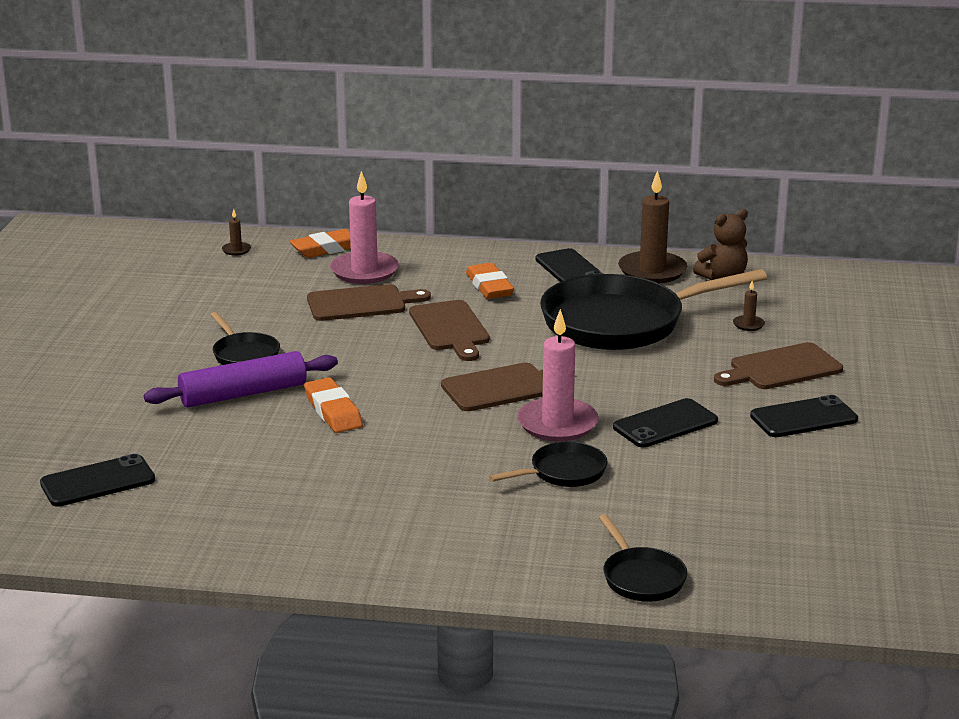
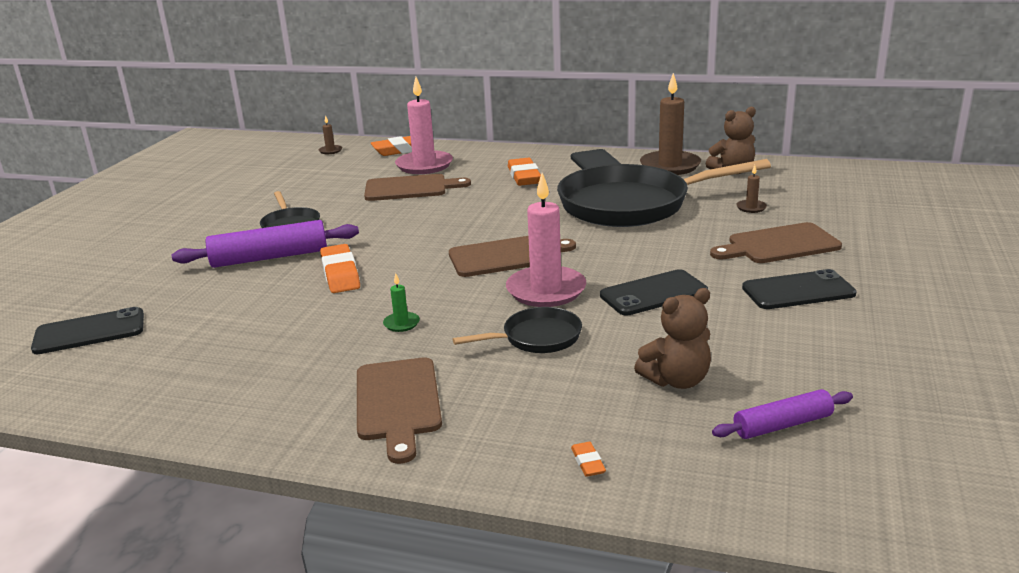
camera: 10 degrees right, 0 degrees up
(424, 462) = (401, 323): none -> green candle
(450, 328) = (477, 208): brown cutting board -> brown cutting board (398, 403)
(641, 578) = (588, 462): black pan -> orange eraser
(703, 507) = (676, 380): none -> brown teddy bear
(799, 541) = (782, 425): none -> purple rolling pin

